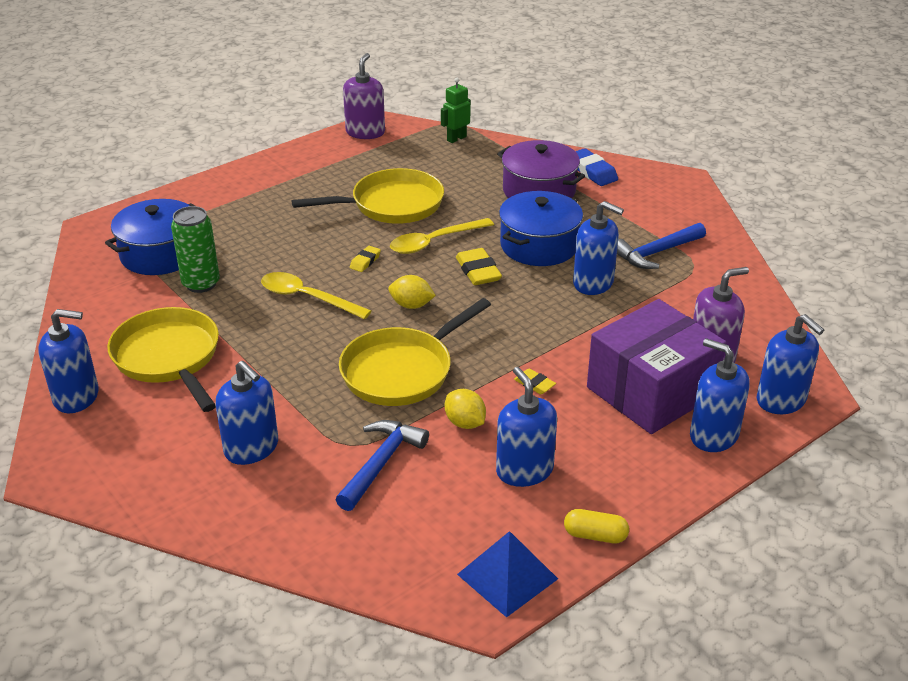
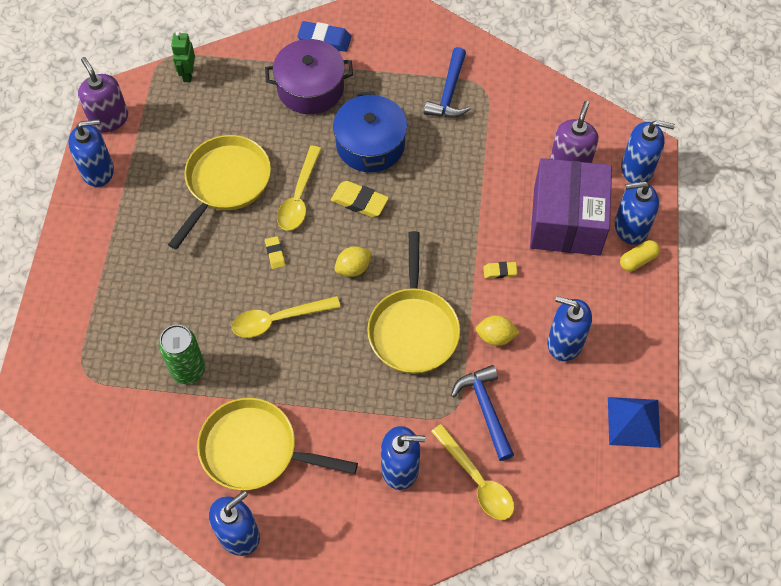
camera: 45 degrees left, 25 degrees up
(160, 254) = (119, 369): blue pot -> none
(299, 505) = (477, 480): none -> yellow spoon
(593, 283) = (441, 153): blue soap dispenser -> blue soap dispenser (98, 171)
(595, 535) = (645, 354): yellow capsule -> yellow capsule (638, 260)

